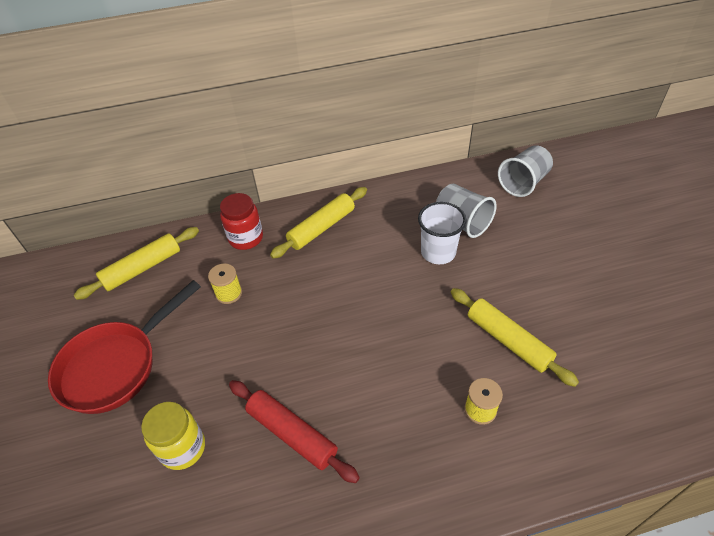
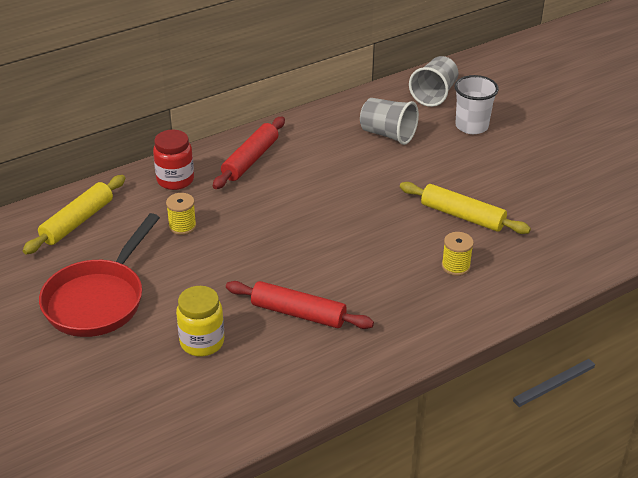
camera: 20 degrees left, 10 degrees down
(322, 228) = (250, 160): yellow rolling pin -> red rolling pin
(438, 252) = (374, 162): white cup -> white cup (471, 126)

